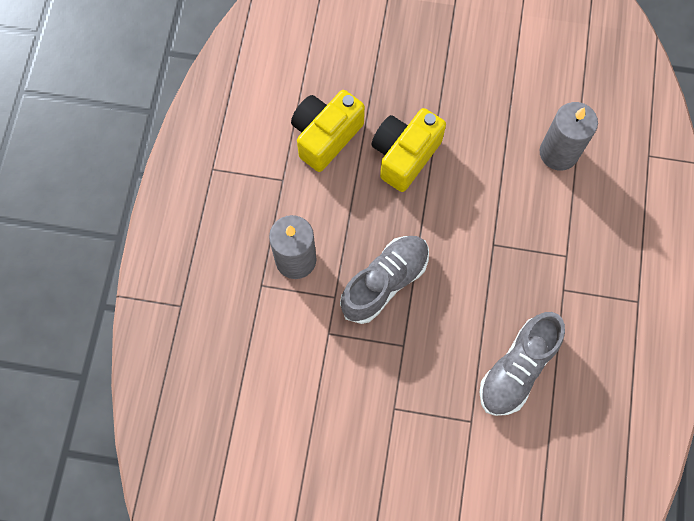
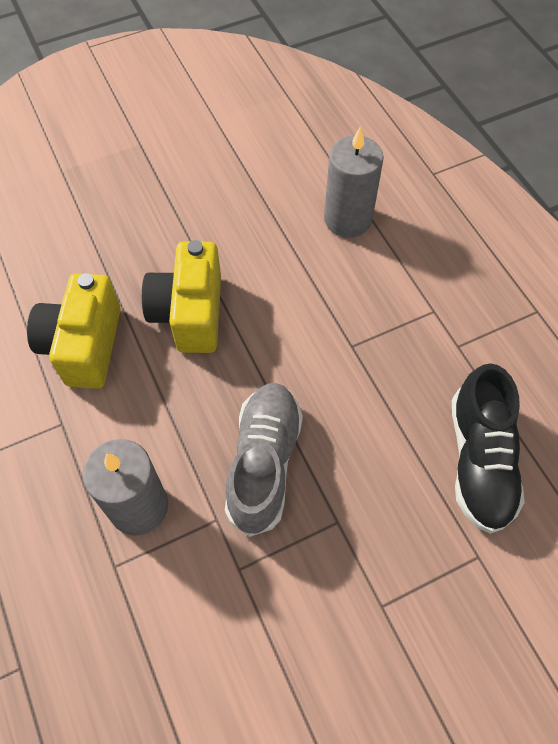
camera: 35 degrees left, 10 degrees down
(517, 368) = (479, 460): grey shoe -> black shoe

